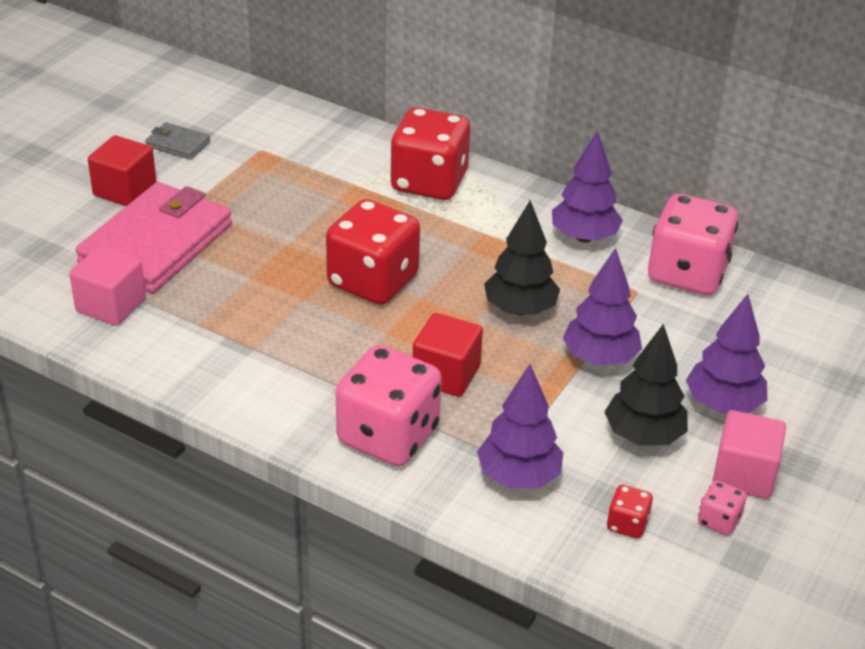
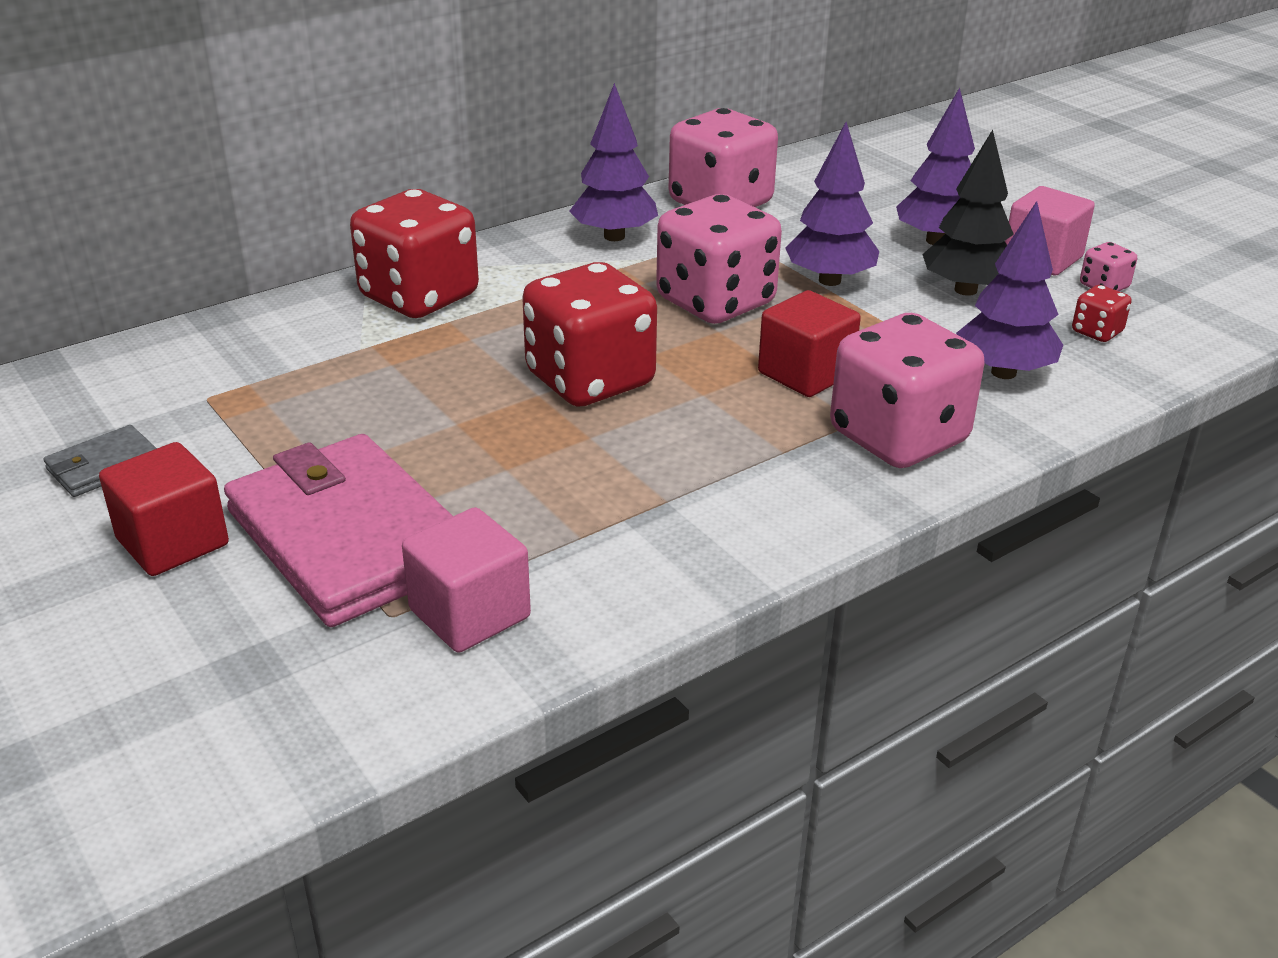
camera: 65 degrees left, 5 degrees down
(520, 309) = (715, 302): black tree -> pink dice

